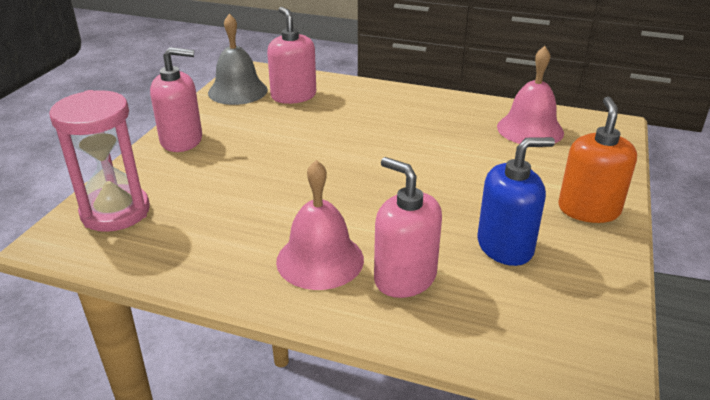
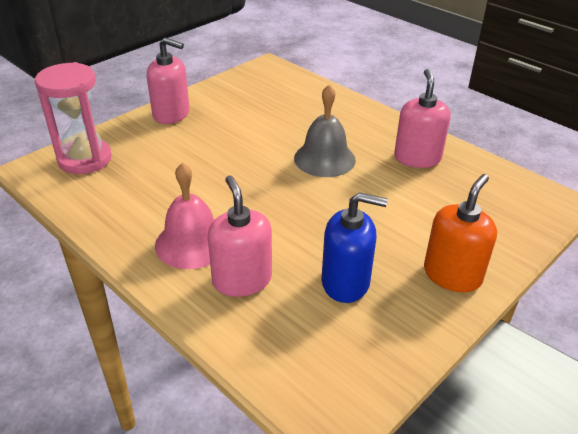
camera: 25 degrees right, 5 degrees up
(237, 91) = (245, 82): grey bell -> grey bell (324, 159)
(293, 96) = (285, 97): pink soap dispenser -> pink soap dispenser (417, 158)
(530, 129) = (467, 182): pink bell -> none

